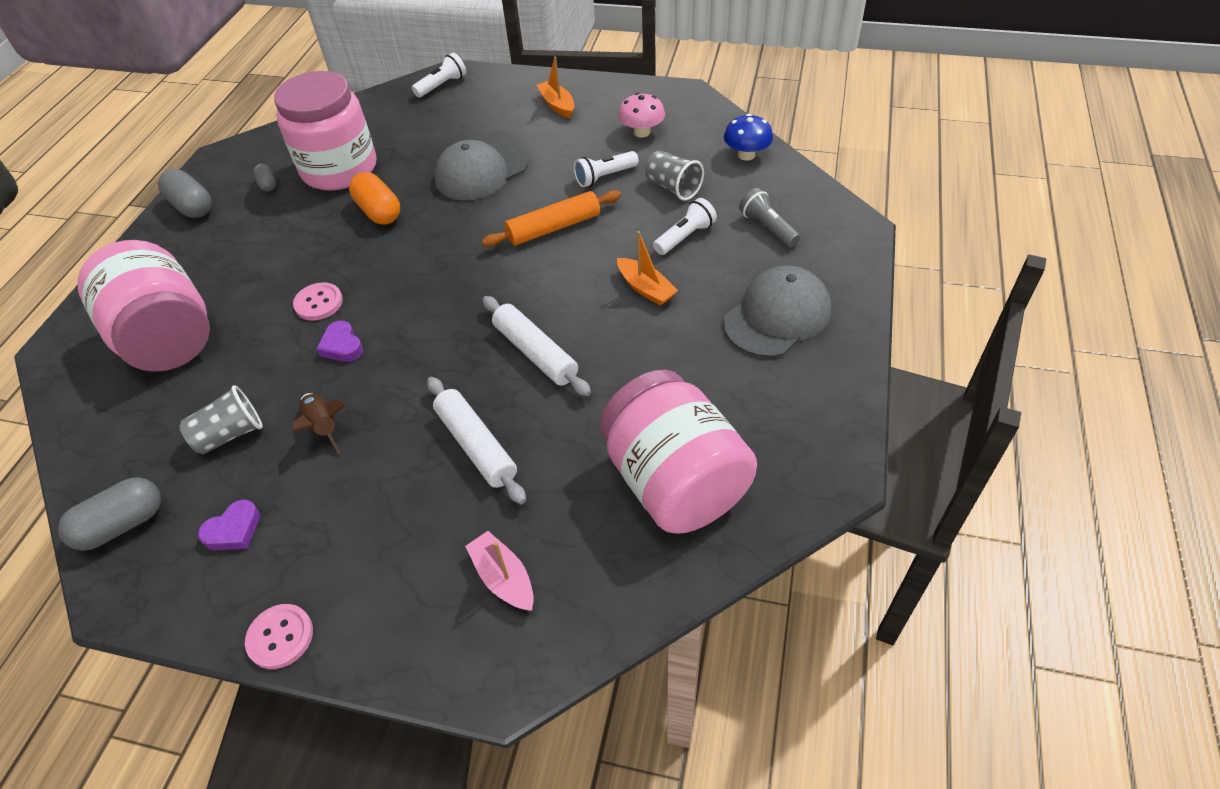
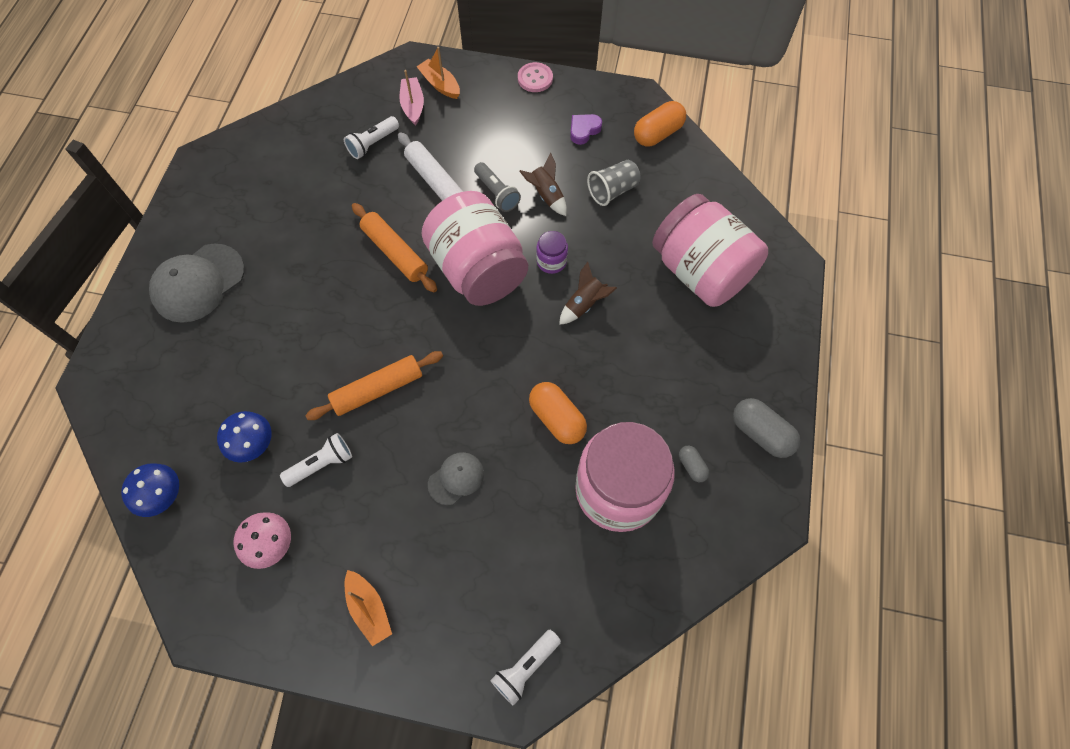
camera: 175 degrees right, 15 degrees up
(122, 524) = (657, 134): grey capsule -> orange capsule
(318, 303) = (584, 304): pink button -> brown rocket
(342, 346) = (551, 261): purple heart -> purple jar
(481, 171) = (456, 478): grey cap -> grey cap, size x0.55
(503, 578) = (413, 105): pink boat -> pink boat turned 150 degrees counterclockwise
(535, 353) = (395, 252): white rolling pin -> orange rolling pin
(645, 288) = (300, 313): orange boat -> orange boat (440, 84)
(673, 188) = (253, 444): grey cup -> blue mushroom
(674, 481) = (305, 157): pink jar -> pink jar (478, 269)
(685, 237) = (254, 373): white flashlight -> white flashlight (373, 144)
(767, 228) = (174, 383): grey flashlight -> grey flashlight (497, 193)

